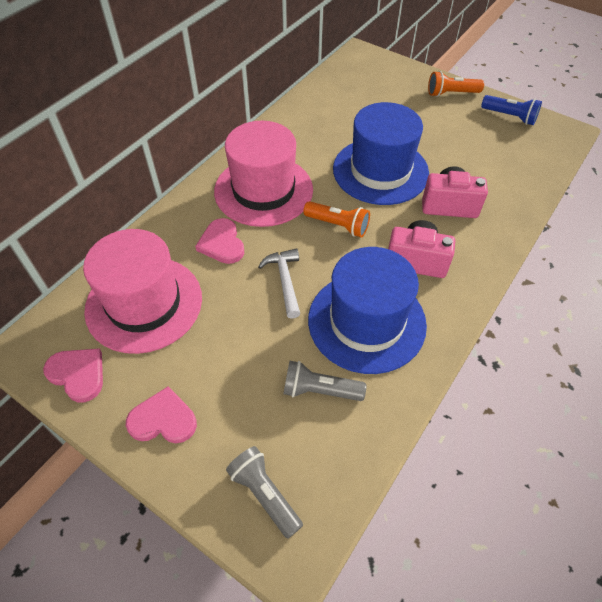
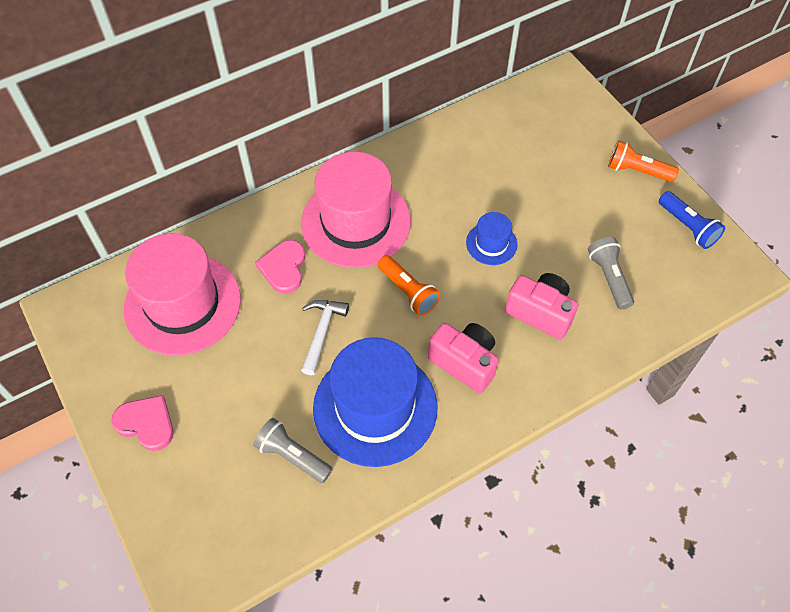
camera: 25 degrees right, 5 degrees up
(78, 374) = (97, 350): pink heart -> none
(264, 494) = (195, 527): grey flashlight -> grey flashlight (609, 278)
(380, 171) = (491, 243): blue hat -> blue hat, size x0.46

